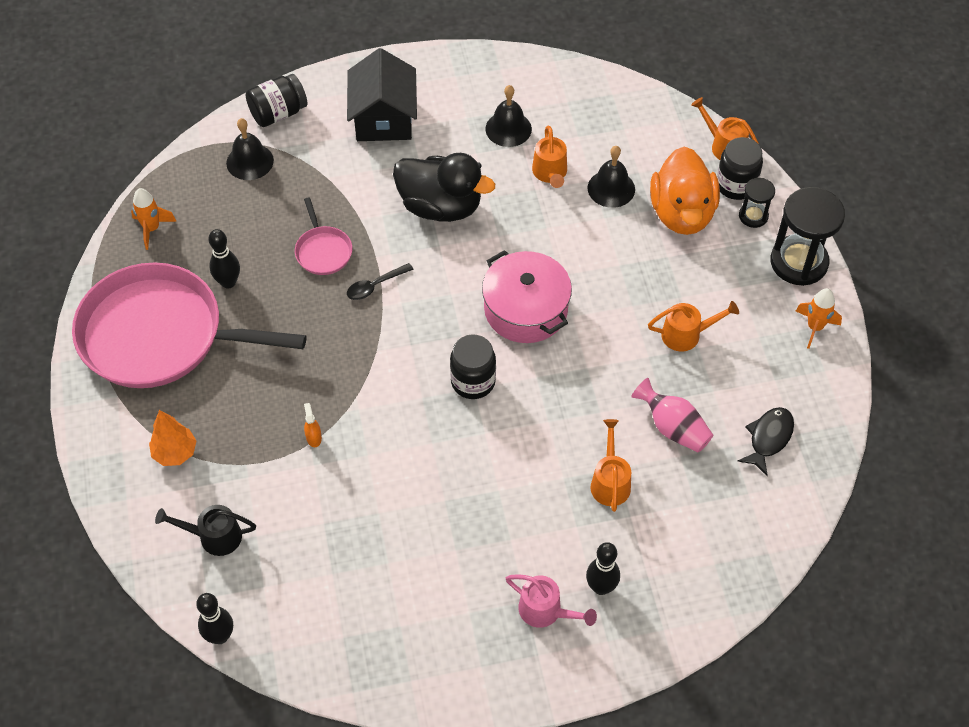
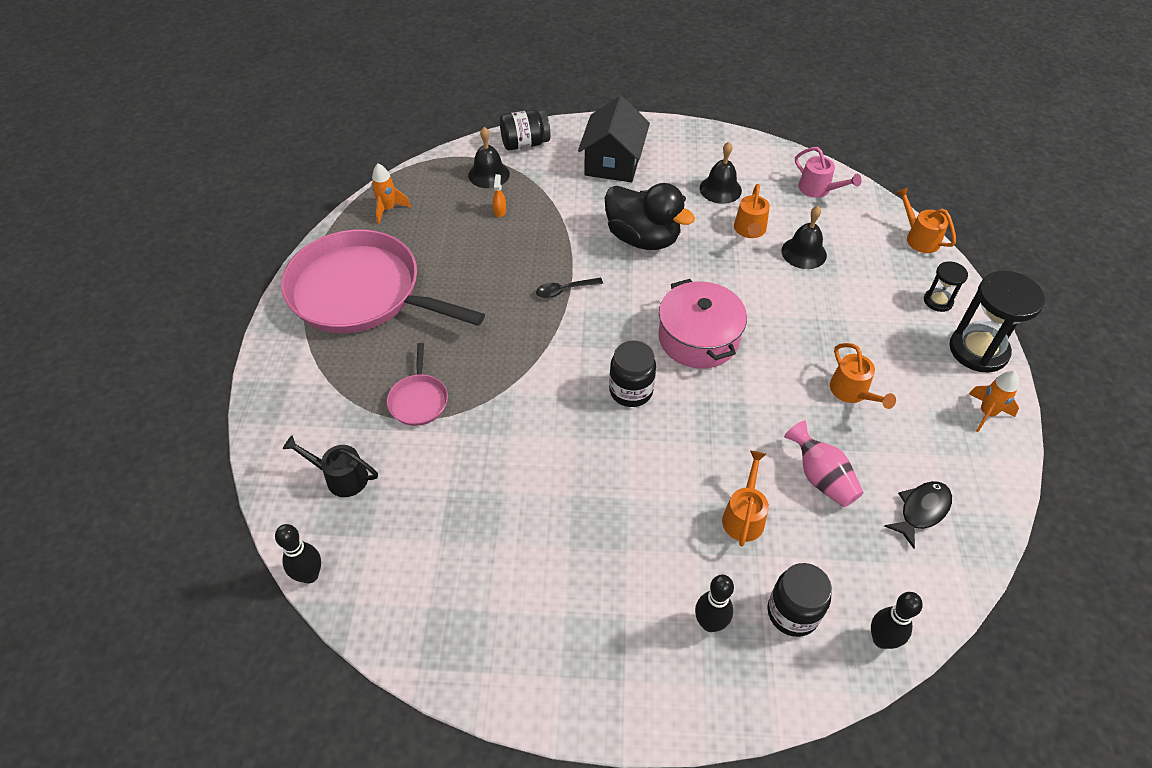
camera: 15 degrees right, 5 degrees down
(175, 453) = (335, 394): orange tree -> none
(228, 282) = (436, 262): black bowling pin -> black bowling pin (881, 639)
(313, 437) = (465, 408): orange spray bottle -> orange spray bottle (500, 211)
(323, 251) = (527, 253): pink pan -> pink pan (418, 400)
(546, 611) = (645, 634): pink watering can -> pink watering can (819, 190)
(682, 213) = (868, 285): orange duck -> none
(687, 334) = (852, 392): orange watering can -> orange watering can turned 60 degrees clockwise
(736, 185) = (925, 272): black jar -> black jar (792, 613)

